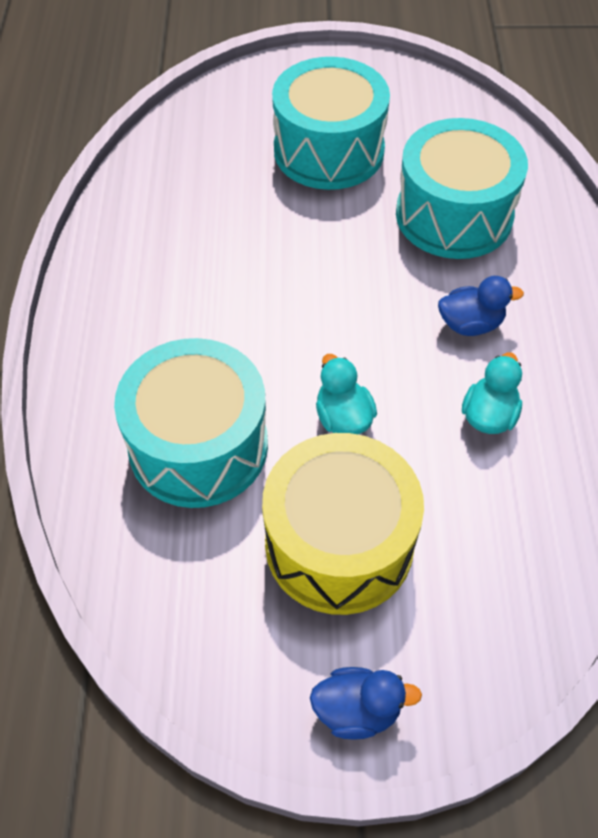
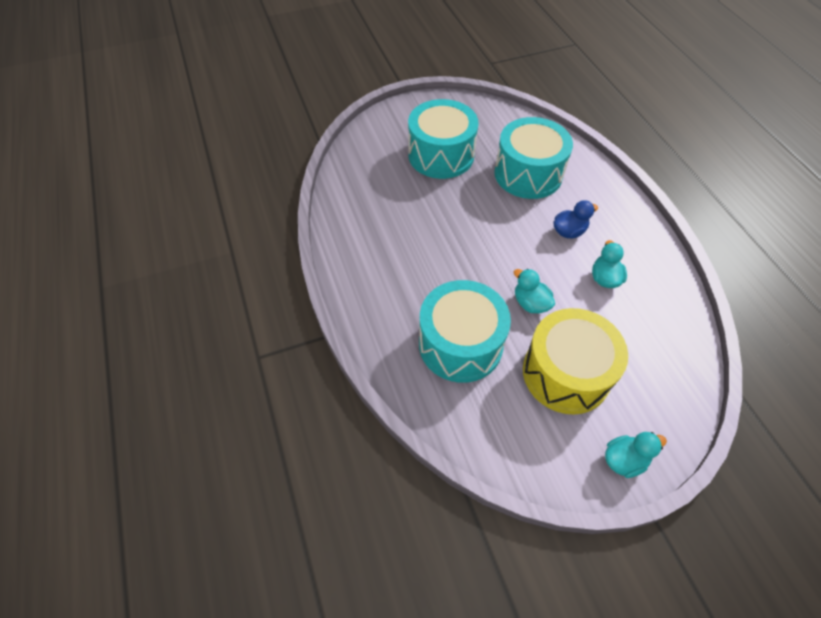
camera: 20 degrees left, 0 degrees up
(357, 710) = (624, 460): blue duck -> turquoise duck

